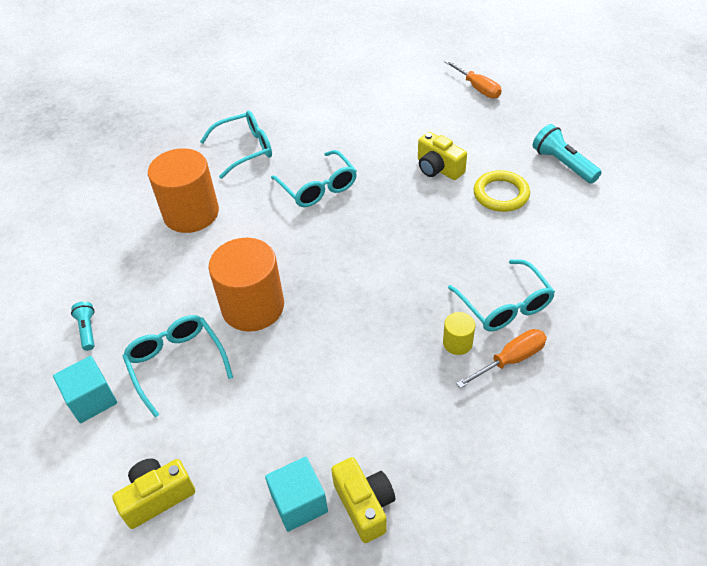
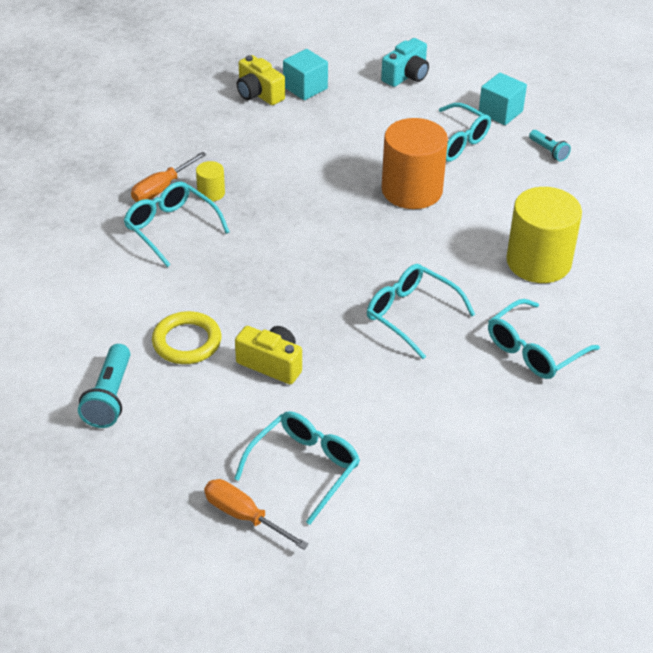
camera: 160 degrees right, 5 degrees down
(157, 497) = (406, 76): yellow camera -> turquoise camera
(191, 213) = (538, 262): orange cylinder -> yellow cylinder
(433, 105) = (304, 468): none -> turquoise glasses
(563, 164) = (109, 397): turquoise flashlight -> turquoise flashlight turned 60 degrees clockwise

